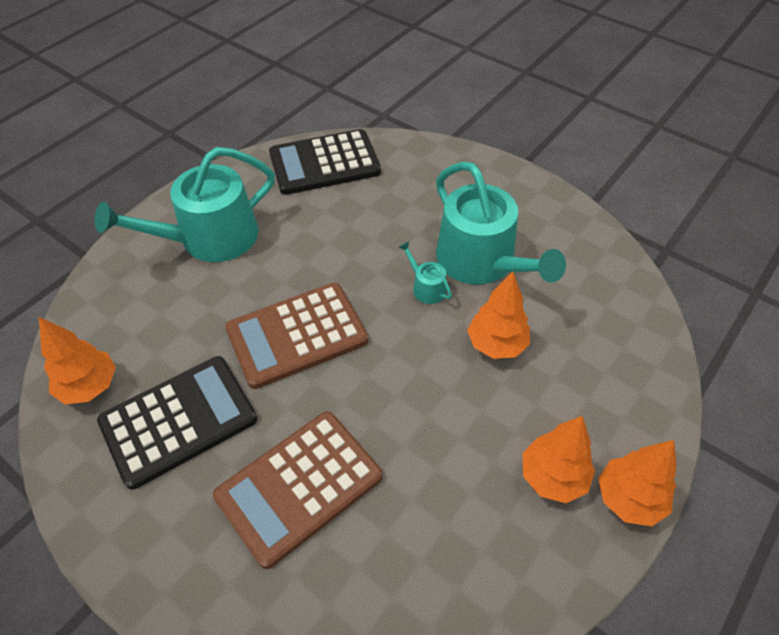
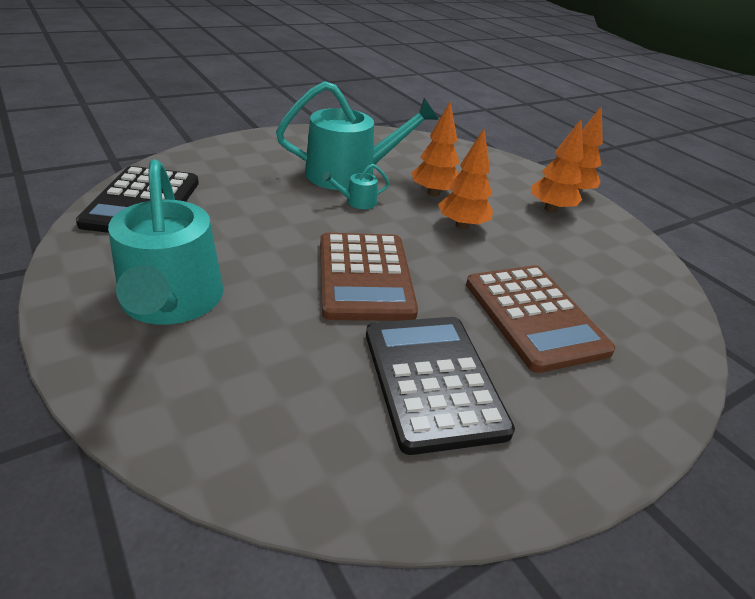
camera: 75 degrees left, 15 degrees down
(89, 387) = (342, 458): orange tree -> orange tree (462, 226)

